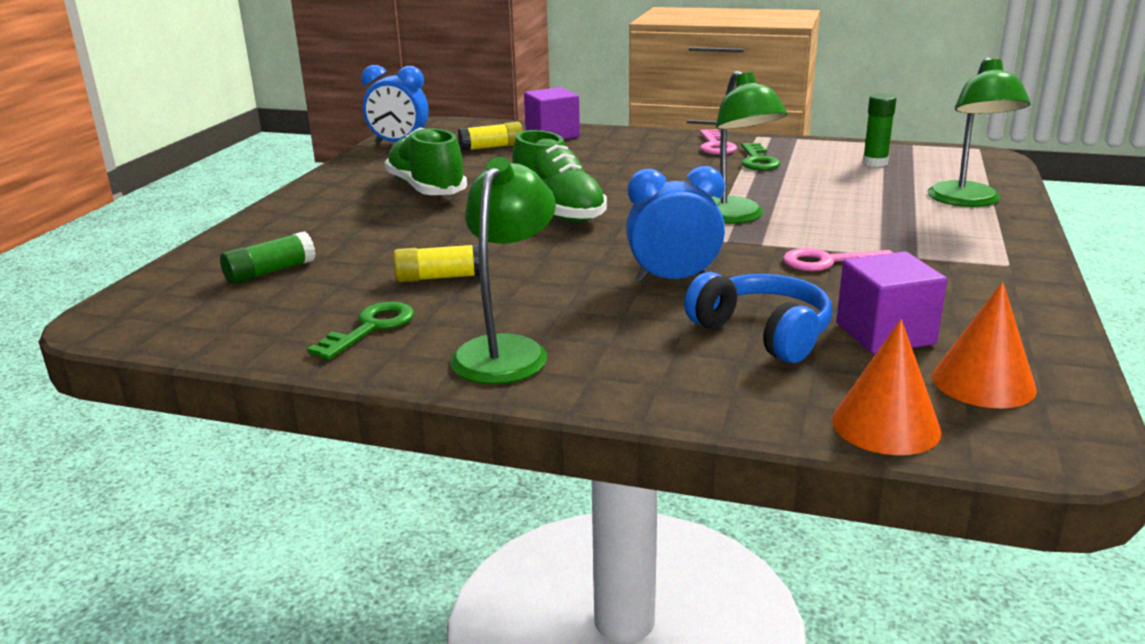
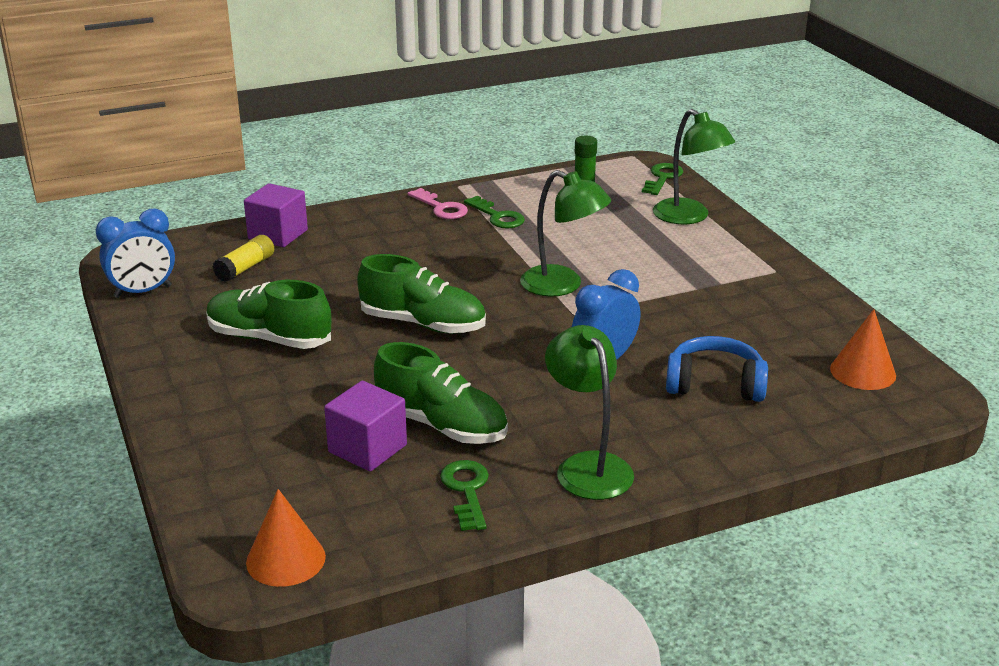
camera: 40 degrees left, 5 degrees up
(270, 272) = (291, 477): green glue stick -> none
(441, 277) = (441, 425): yellow glue stick -> green shoe
(829, 262) = (676, 307): pink key -> none
(885, 334) = (778, 356): purple cube -> purple cube (367, 448)
(886, 425) = (853, 422): orange cone -> orange cone (285, 559)
(985, 169) = (662, 178): none -> green key

